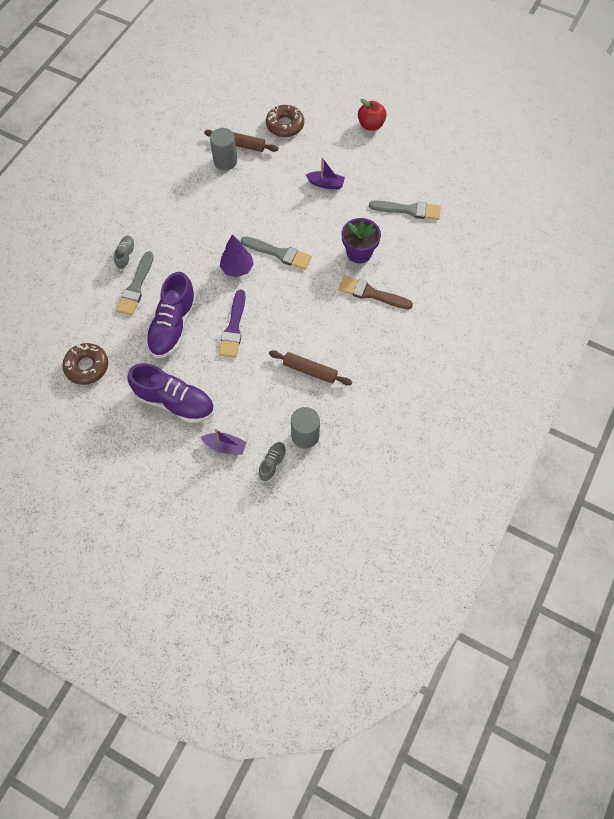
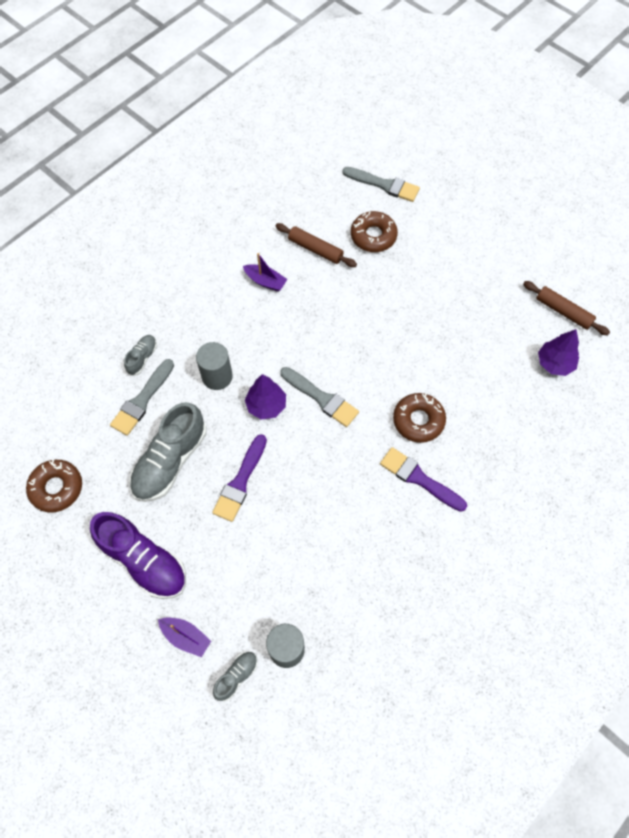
camera: 15 degrees right, 0 degrees up
(173, 326) = (170, 461): purple shoe -> grey shoe
(225, 161) = (291, 266): grey cylinder -> grey cylinder (217, 376)
(310, 370) = (316, 562): brown rolling pin -> brown rolling pin (563, 311)
(326, 184) = (402, 321): purple boat -> purple boat (265, 281)
(359, 252) = (418, 420): purple flower pot -> brown donut
(371, 125) = (476, 258): red apple -> none
(371, 293) = (419, 478): brown brush -> purple brush
(409, 210) = (494, 379): grey brush -> grey brush (384, 185)
(451, 189) = (554, 363): none -> purple tree

